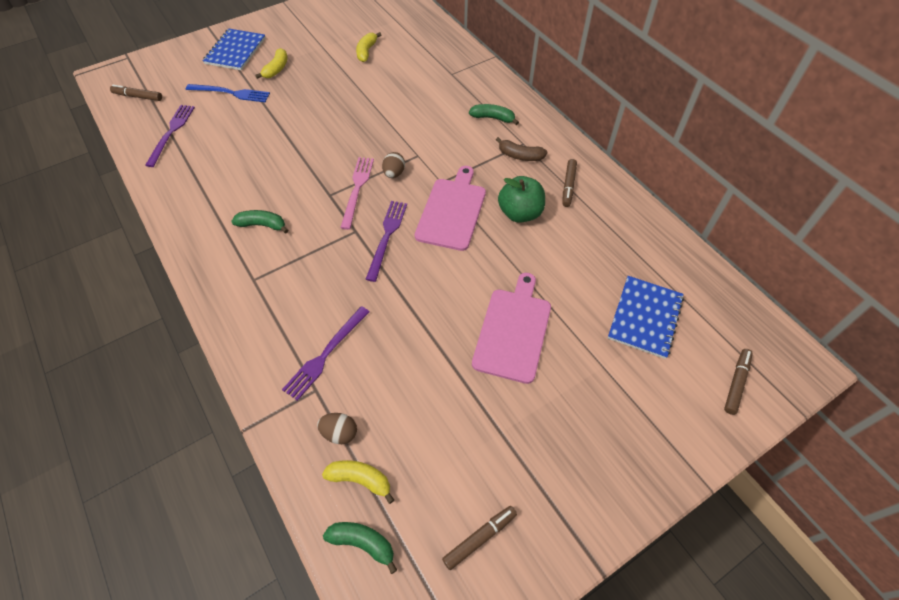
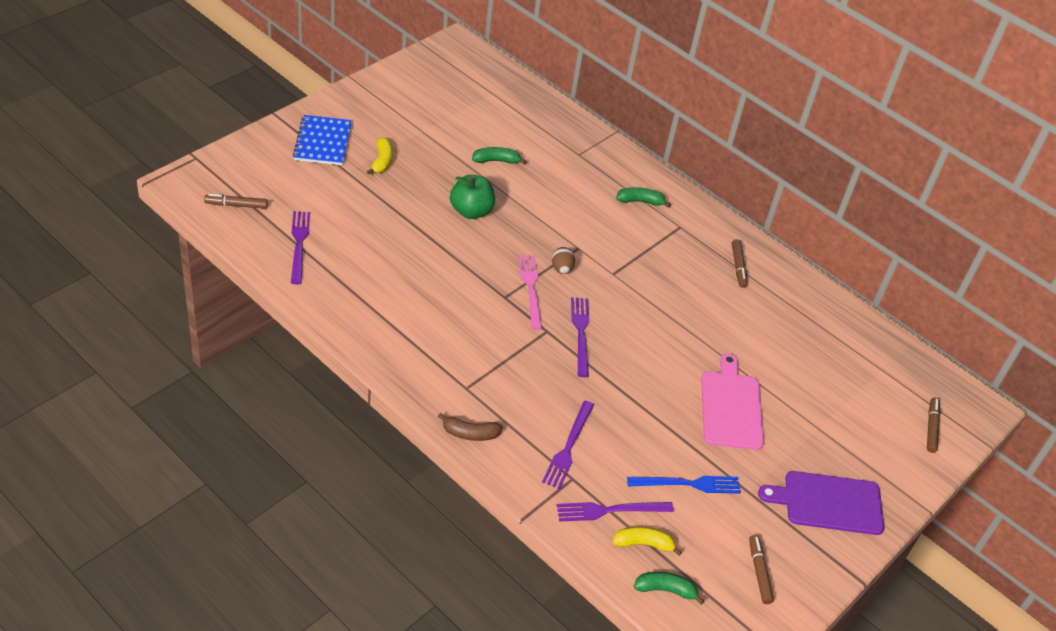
camera: 20 degrees left, 10 degrees down
(231, 93) = (343, 193): blue fork -> blue fork (688, 484)
(262, 225) = (449, 334): green banana -> green banana (496, 160)
(339, 433) = (610, 510): brown egg -> purple fork
(366, 51) = (475, 133): yellow banana -> none
(452, 211) = (634, 302): pink cutting board -> none
(479, 538) = (759, 572): brown marker -> brown marker turned 45 degrees counterclockwise
(520, 156) = (681, 240): brown banana -> brown banana (470, 433)
(520, 213) = (701, 298): green apple -> green apple (471, 211)
(589, 459) = (828, 502): none -> purple cutting board
(645, 317) = (842, 382): blue notebook -> none

